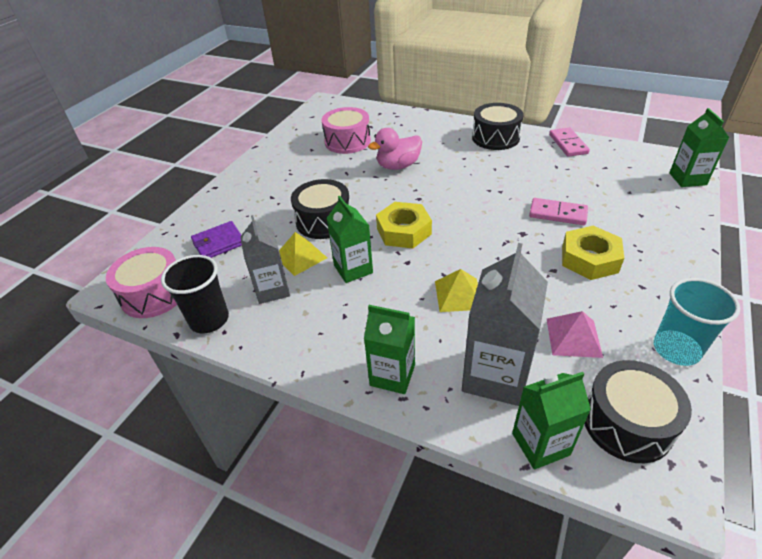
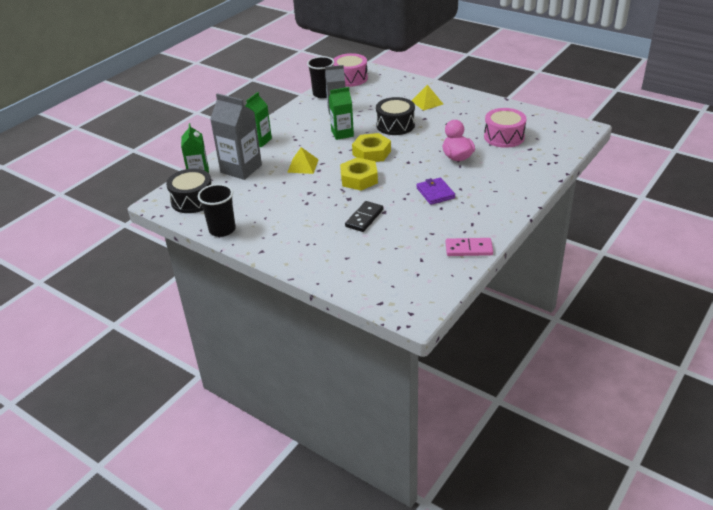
camera: 100 degrees right, 5 degrees down
(219, 243) = (387, 92): purple wallet -> purple wallet (435, 193)
(300, 257) = (362, 117): yellow pyramid -> yellow pyramid (427, 102)
(495, 138) = (492, 210): black drum -> none
(557, 214) = (364, 218): pink domino -> black domino
(573, 337) = (250, 197): pink pyramid -> none
(589, 259) = (309, 219): yellow nut -> yellow nut (359, 179)
(676, 349) = (222, 230): turquoise cup -> black cup
(687, 179) = (386, 301): green carton -> none

